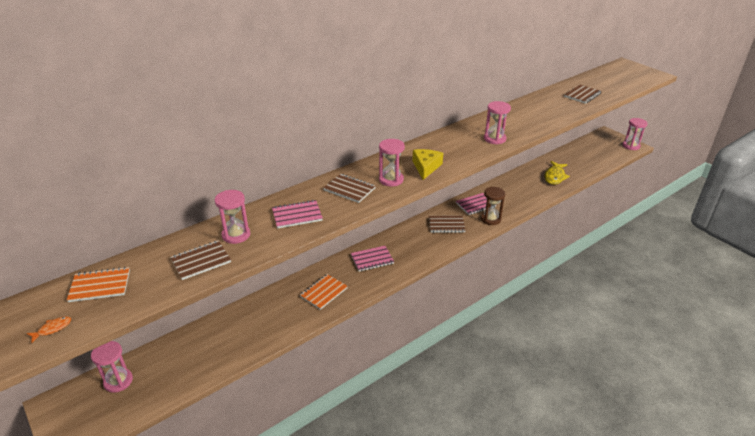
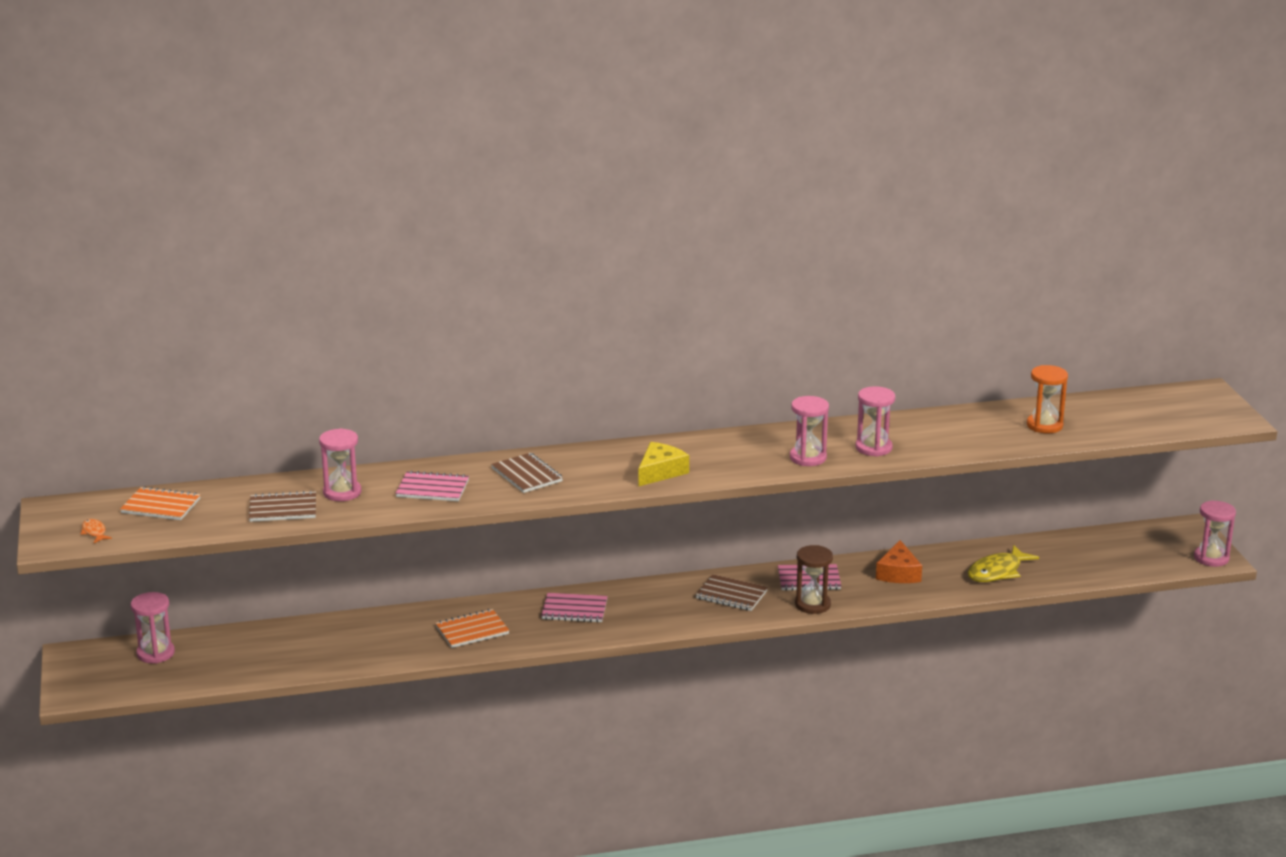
camera: 25 degrees right, 10 degrees down
(52, 329) = (94, 532): orange fish -> orange fish turned 105 degrees counterclockwise
(391, 180) = (594, 476): pink hourglass -> pink hourglass (873, 448)
(513, 189) = (898, 573): none -> orange cheese
(582, 95) = (1044, 425): brown notebook -> orange hourglass

